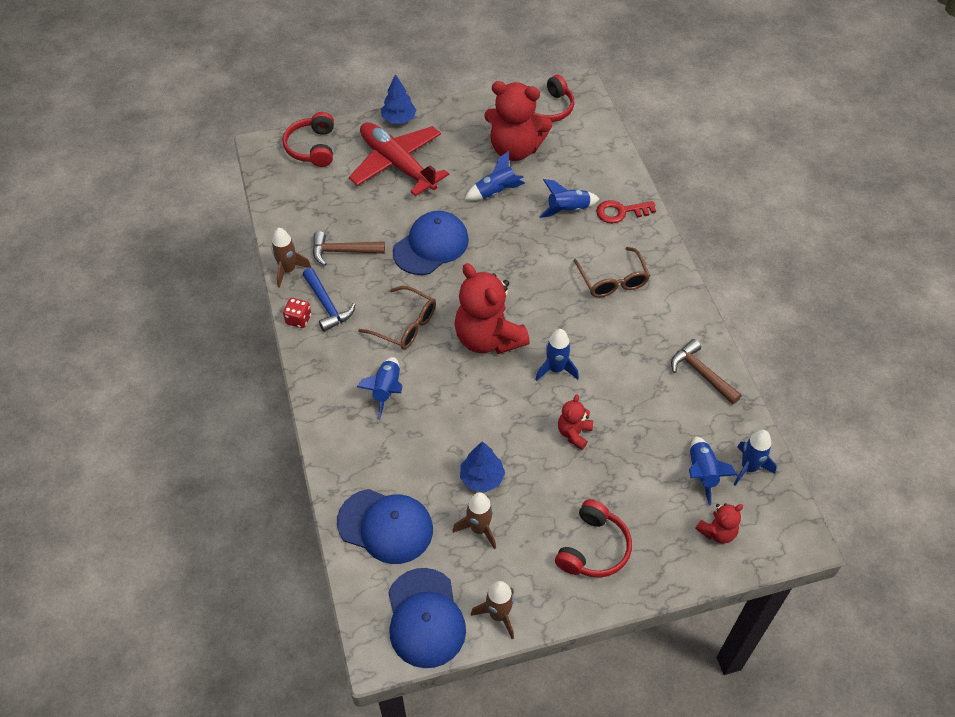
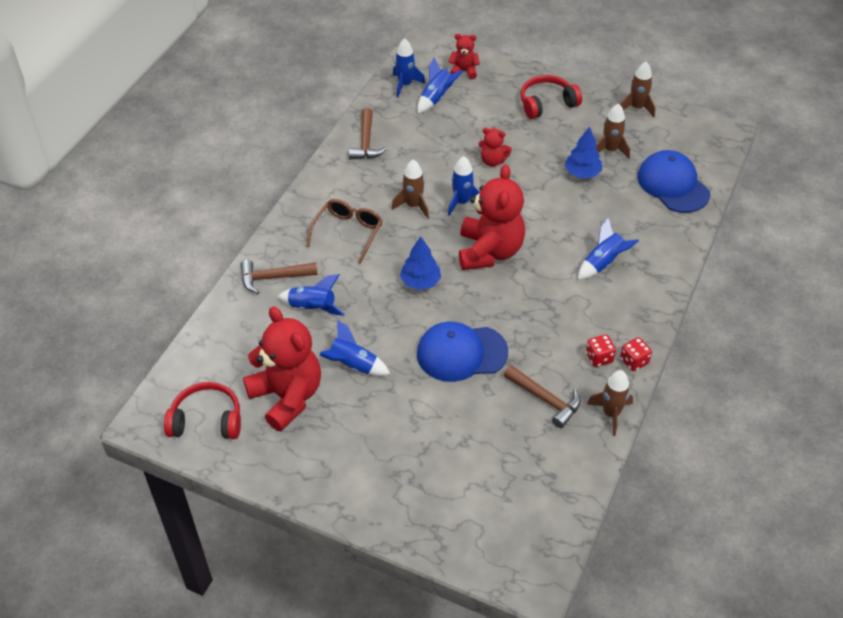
camera: 140 degrees left, 5 degrees down
(312, 147) = (481, 544): red headphones -> none
(327, 305) = (599, 358): blue hammer -> red dice
(397, 164) = (413, 459): red plane -> none
(399, 119) = (359, 515): blue tree -> blue tree (420, 282)
(405, 325) = (546, 301): brown glasses -> none
(425, 618) = (684, 129): blue cap -> none
(574, 433) = (493, 161): red teddy bear -> red teddy bear turned 45 degrees clockwise
(591, 338) = (413, 206): none -> brown rocket
(621, 212) = (273, 278): red key -> brown hammer

